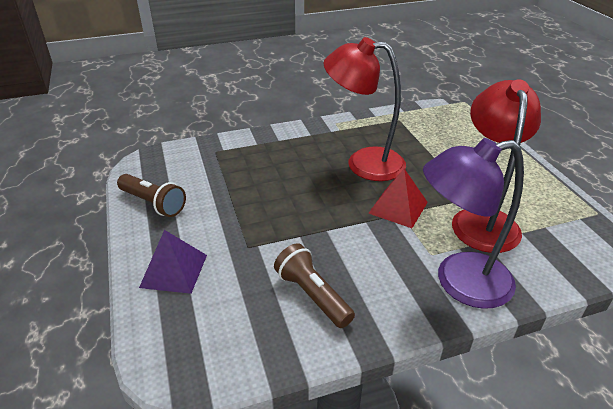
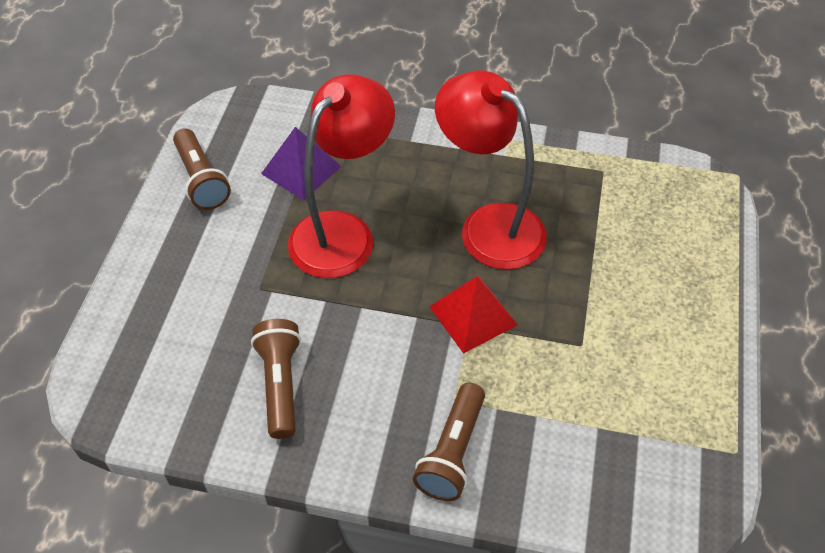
camera: 30 degrees right, 15 degrees up
(174, 271) = (166, 283): purple pyramid -> purple pyramid (301, 170)
(459, 282) = (452, 452): purple lamp -> brown flashlight
(483, 219) = (565, 385): red lamp -> red lamp (343, 232)

